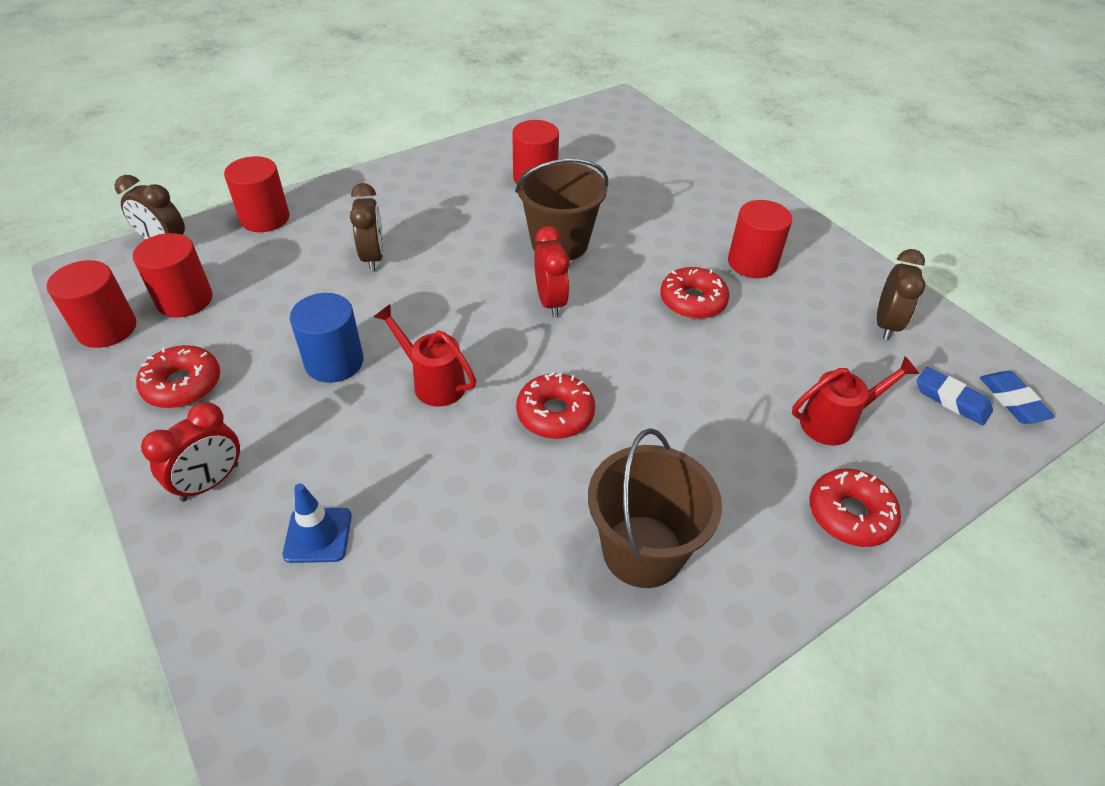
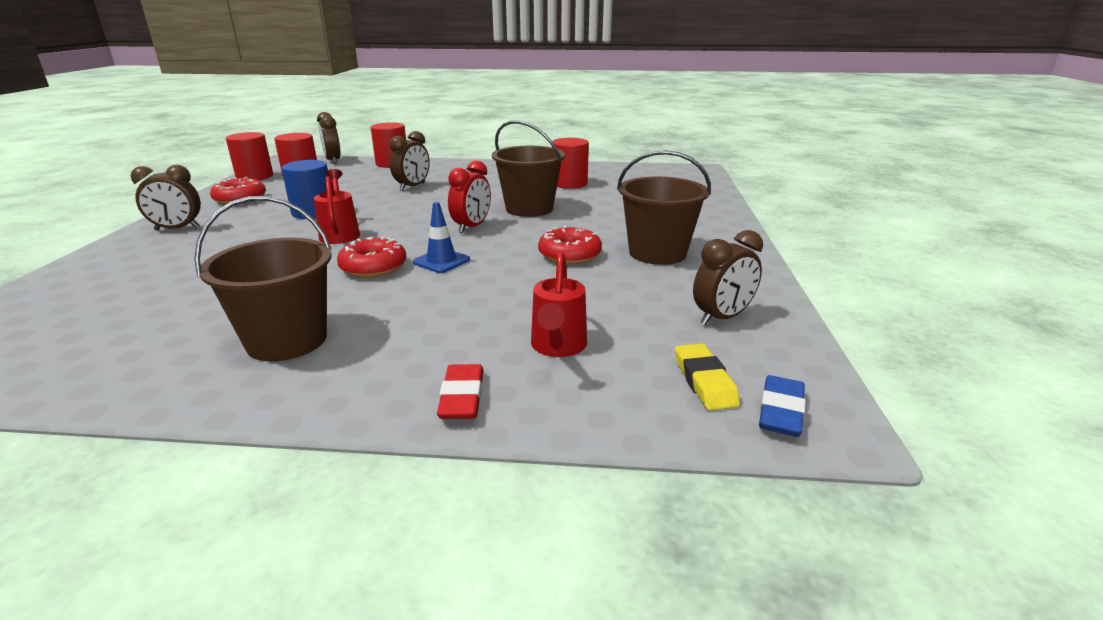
camera: 40 degrees right, 20 degrees down
(210, 482) = (177, 229): red clock -> brown clock
(318, 535) = (169, 261): blue traffic cone -> blue traffic cone (441, 261)
(752, 263) = (657, 253): red cylinder -> brown bucket
(835, 422) = (557, 347): red watering can -> red watering can turned 75 degrees clockwise
(850, 514) = (462, 397): red donut -> red eraser
(951, 399) = (704, 381): blue eraser -> yellow eraser

